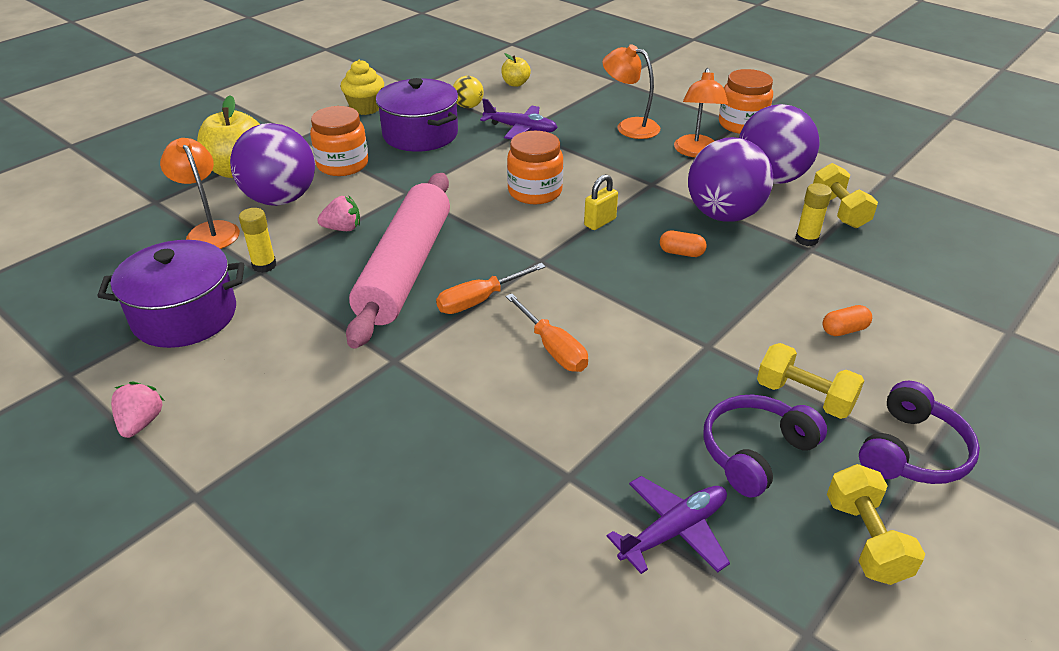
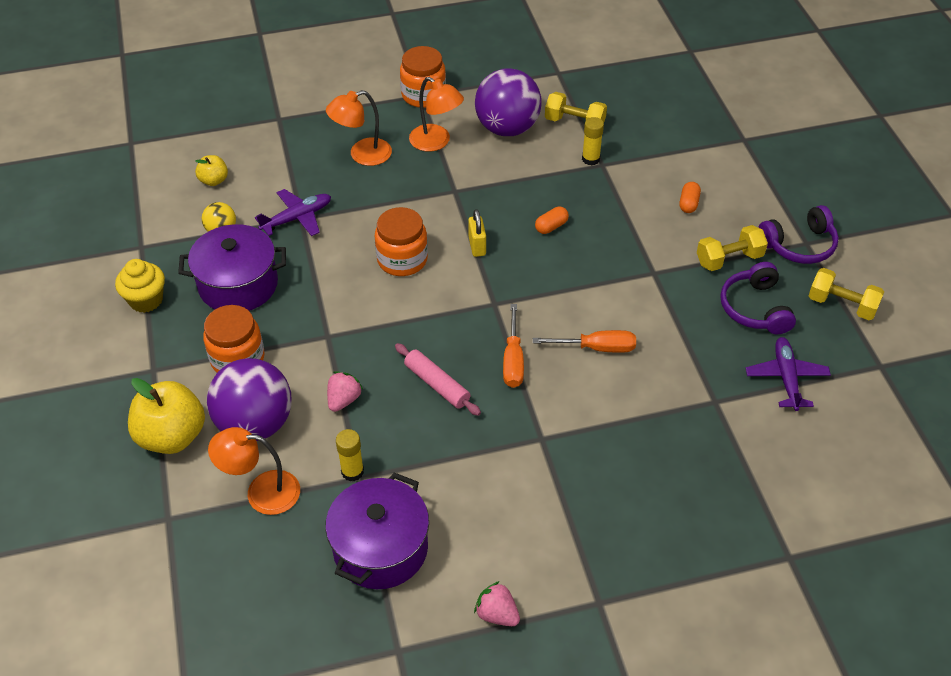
camera: 55 degrees left, 10 degrees up
(406, 268) = (437, 384): pink rolling pin -> pink rolling pin, size x0.47
(723, 215) = (528, 179): purple ball -> none
(912, 452) = (799, 245): purple headphones -> purple headphones turned 90 degrees clockwise

